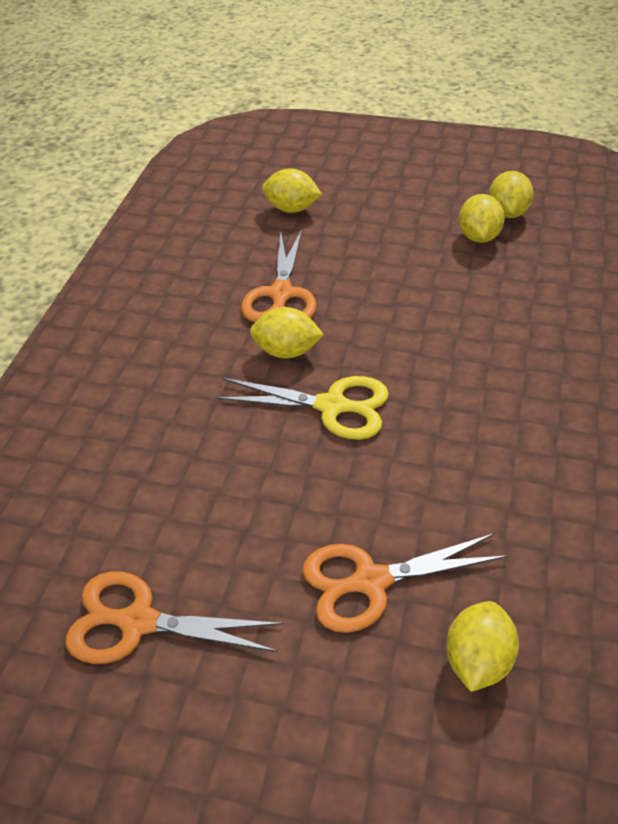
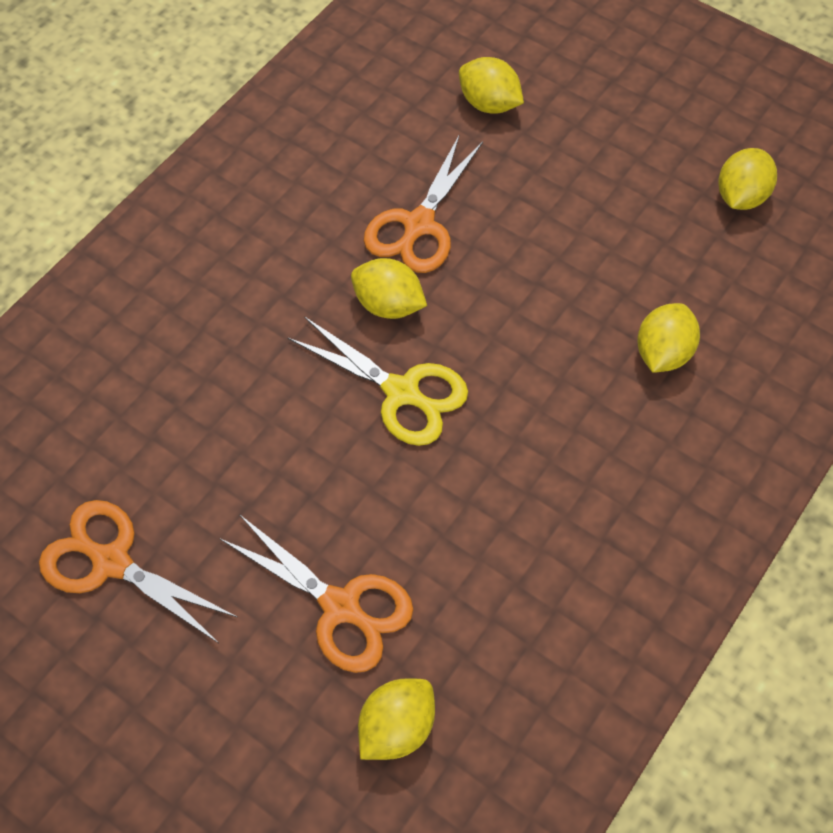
camera: 20 degrees right, 15 degrees up
(371, 581) = (340, 606): orange scissors -> orange scissors turned 150 degrees counterclockwise
(479, 237) = (685, 221): yellow lemon -> yellow lemon (662, 353)

